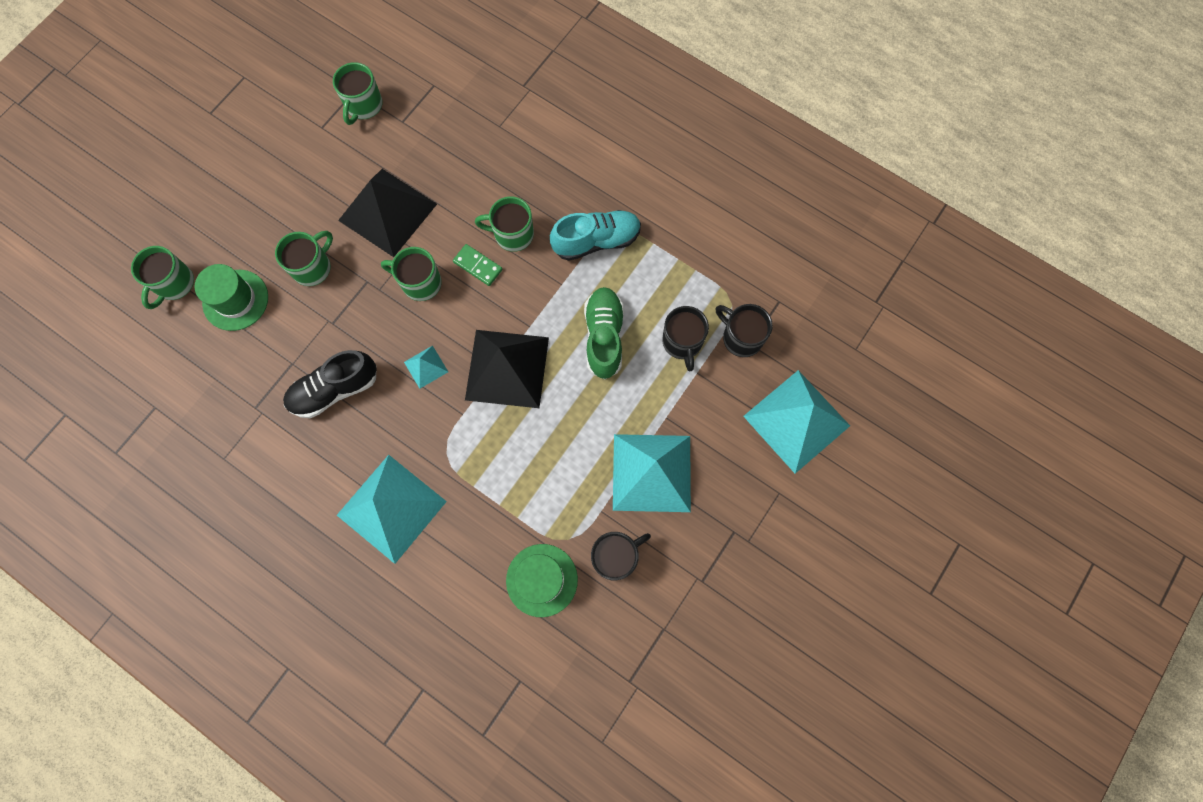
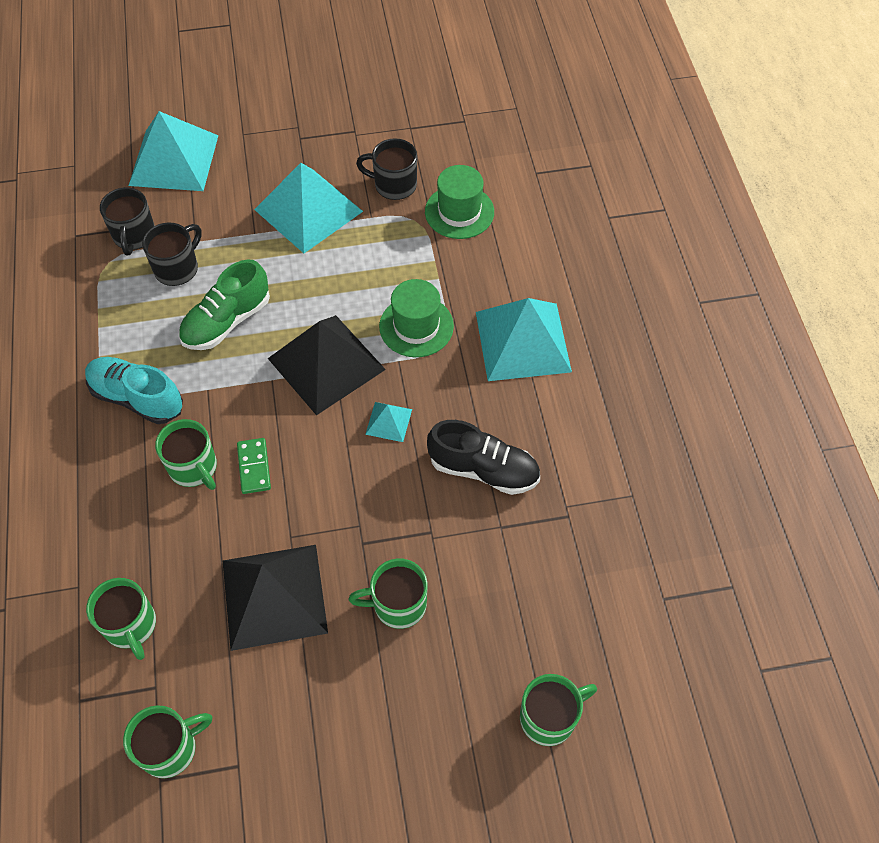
camera: 135 degrees left, 15 degrees down
(235, 300) = (501, 639): green hat -> green hat (416, 326)
(420, 283) = (318, 497): green mug -> green mug (131, 625)

